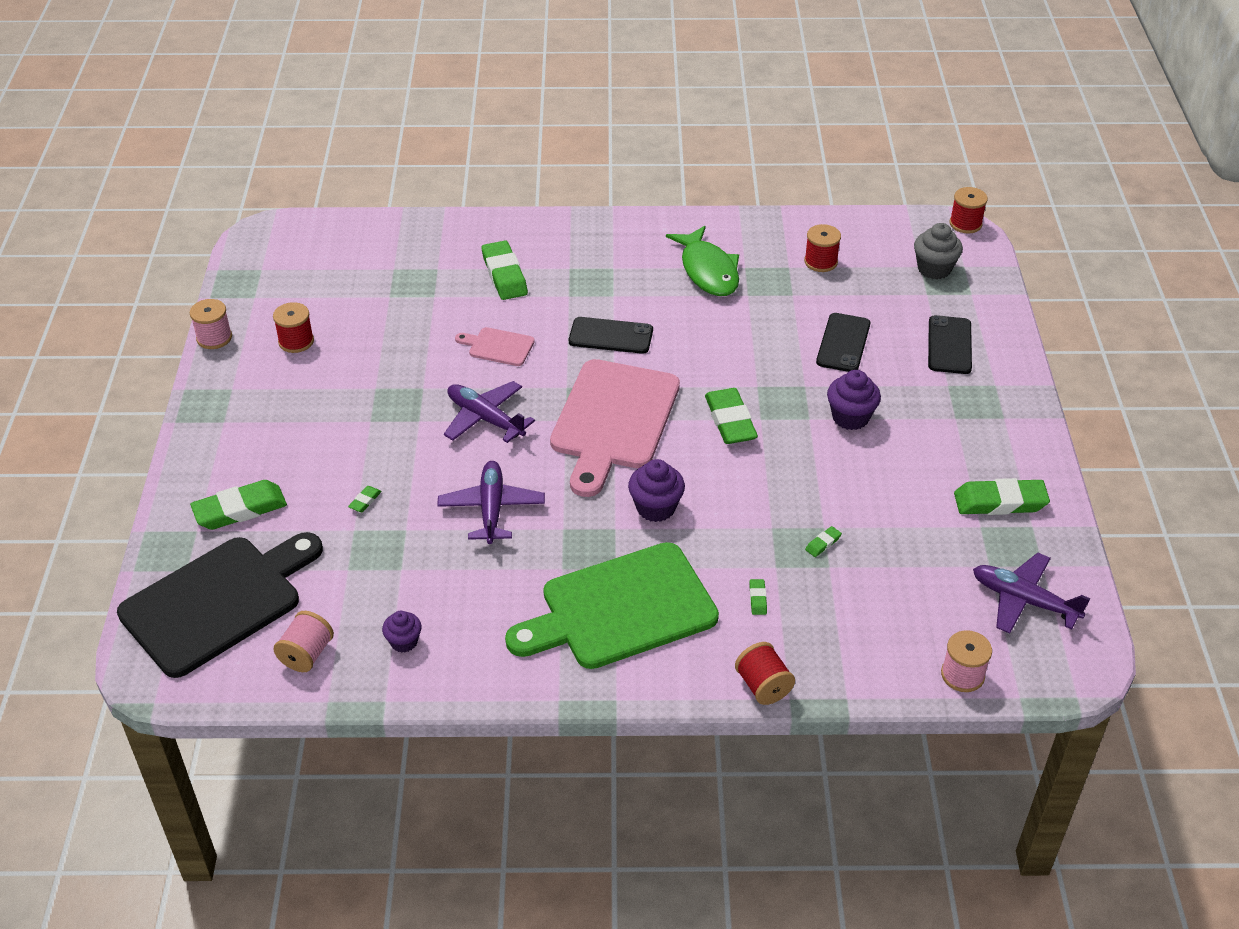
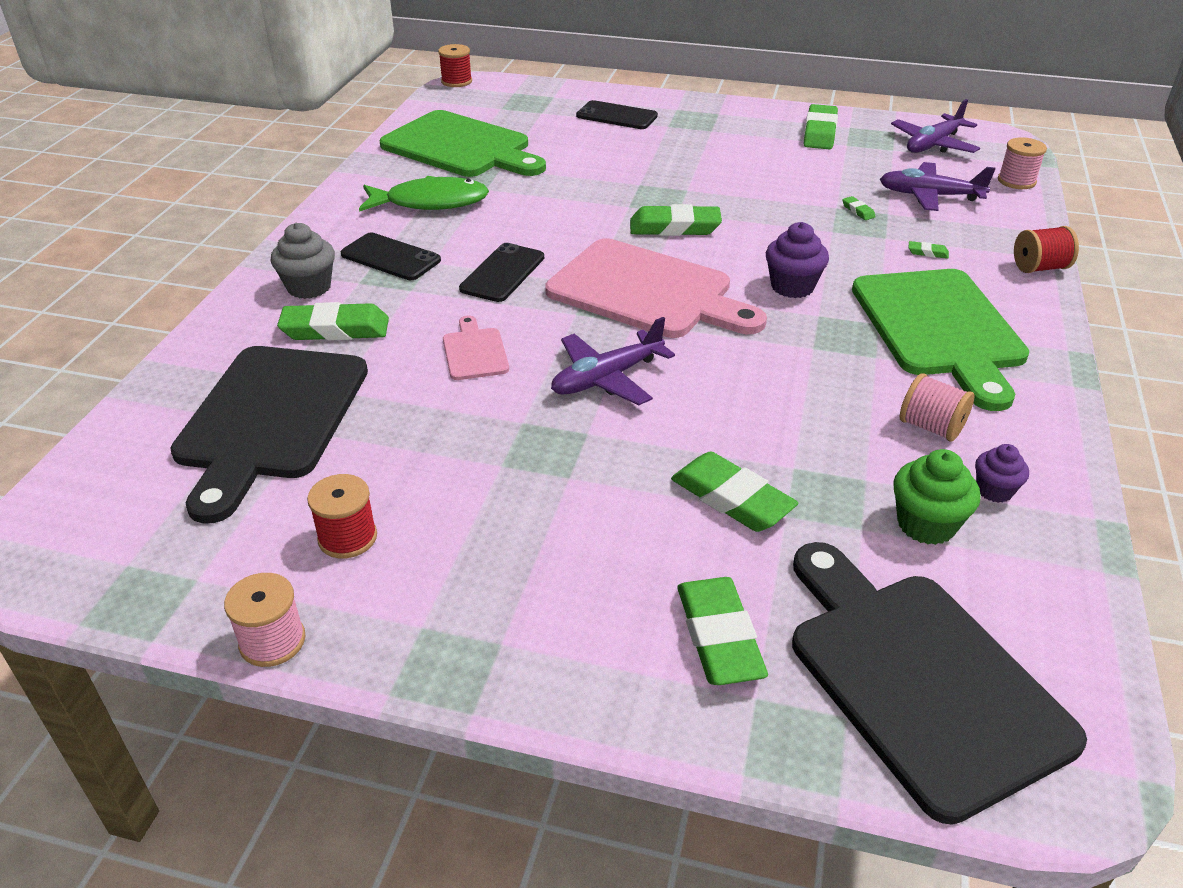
camera: 75 degrees left, 5 degrees down
(306, 654) = (1022, 585): pink spool -> pink spool (931, 427)
(358, 603) = (926, 524): none -> green cupcake
(365, 501) = (732, 498): green eraser -> green eraser, size x2.31
(397, 278) = (270, 419): none -> black cutting board
(491, 508) = (770, 393): purple plane -> purple plane (929, 196)
(498, 346) = (474, 352): pink cutting board -> pink cutting board turned 135 degrees clockwise
(820, 262) = (461, 147): red spool -> green cutting board
(843, 343) = (588, 157): black phone -> black phone (390, 257)
(850, 417) = (693, 171): purple cupcake -> none
(934, 269) = (509, 104): grey cupcake -> grey cupcake (309, 287)

